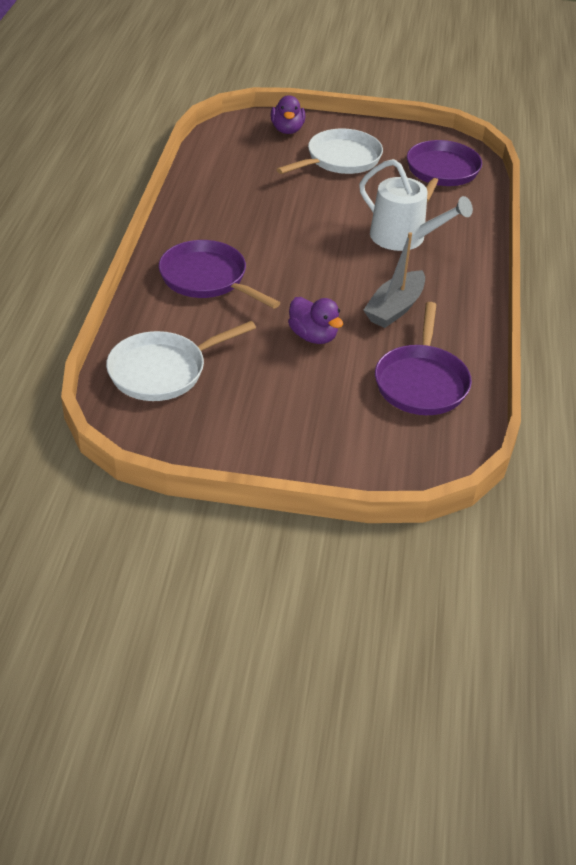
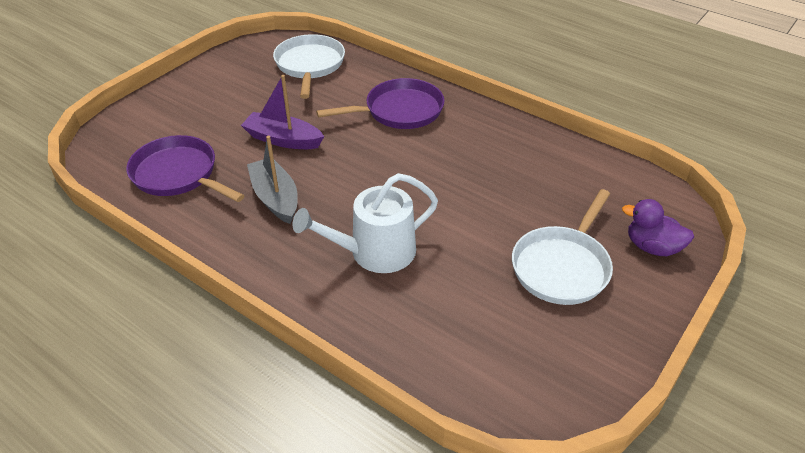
camera: 120 degrees right, 0 degrees up
(313, 336) = (283, 140): purple duck -> purple boat
(340, 159) = (562, 267): white pan -> white pan turned 45 degrees clockwise
(441, 172) = (489, 352): purple pan -> none

